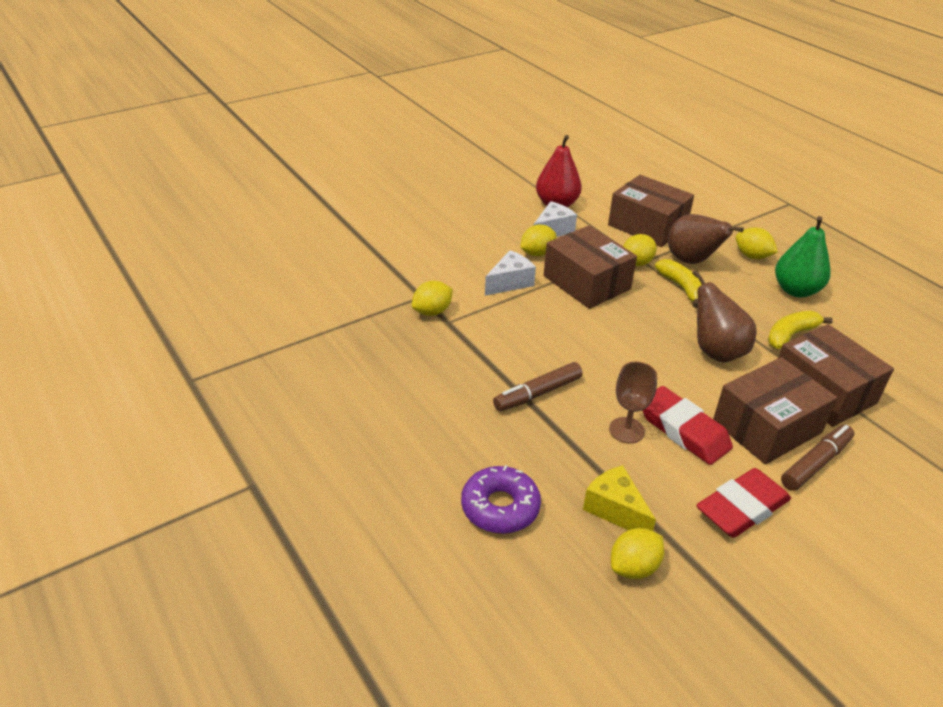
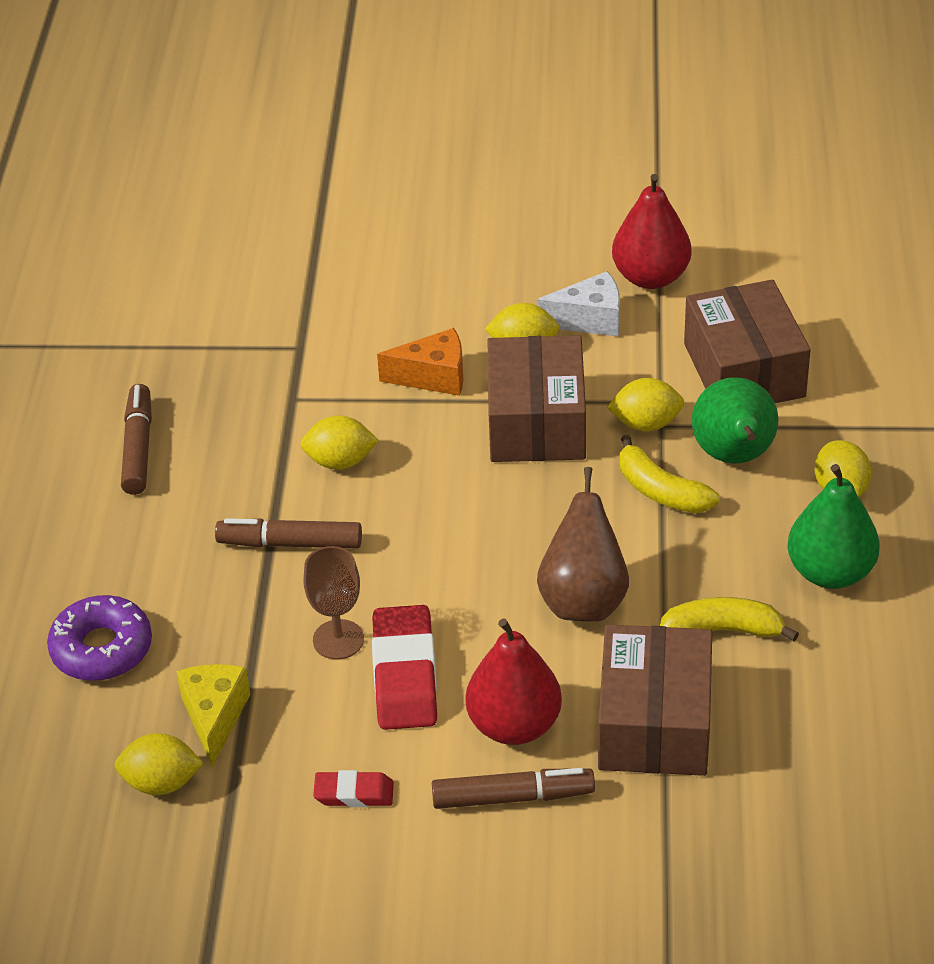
camera: 40 degrees right, 5 degrees up
(387, 384) = (138, 447): none -> brown marker
(432, 312) = (289, 375): yellow lemon -> yellow lemon (340, 461)
(510, 282) = (433, 377): white cheese -> orange cheese
(682, 288) = (661, 491): yellow banana -> yellow banana turned 120 degrees clockwise
(692, 261) = (734, 456): brown pear -> green pear
(742, 508) = (354, 793): red eraser -> red eraser, size x0.54
(767, 426) = (514, 725): brown box -> red pear

